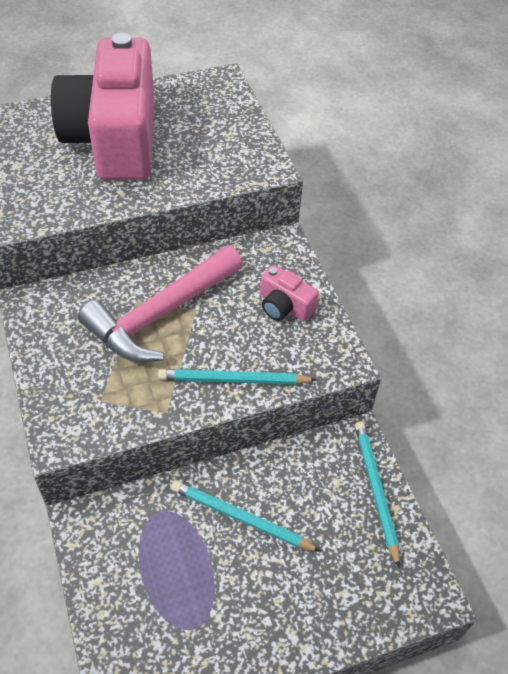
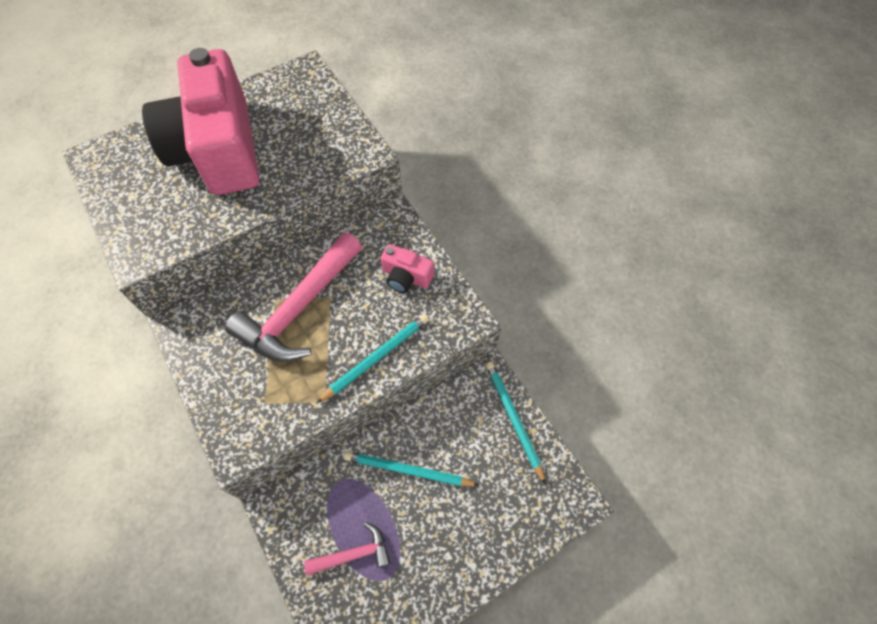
camera: 10 degrees left, 10 degrees up
(160, 593) = (354, 554): none -> pink hammer
(233, 380) = (376, 357): turquoise pencil -> turquoise pencil turned 150 degrees clockwise

